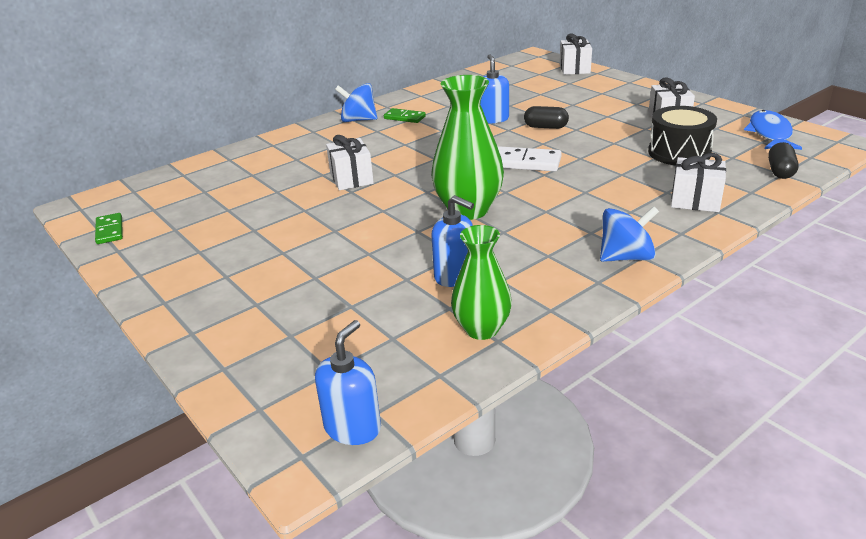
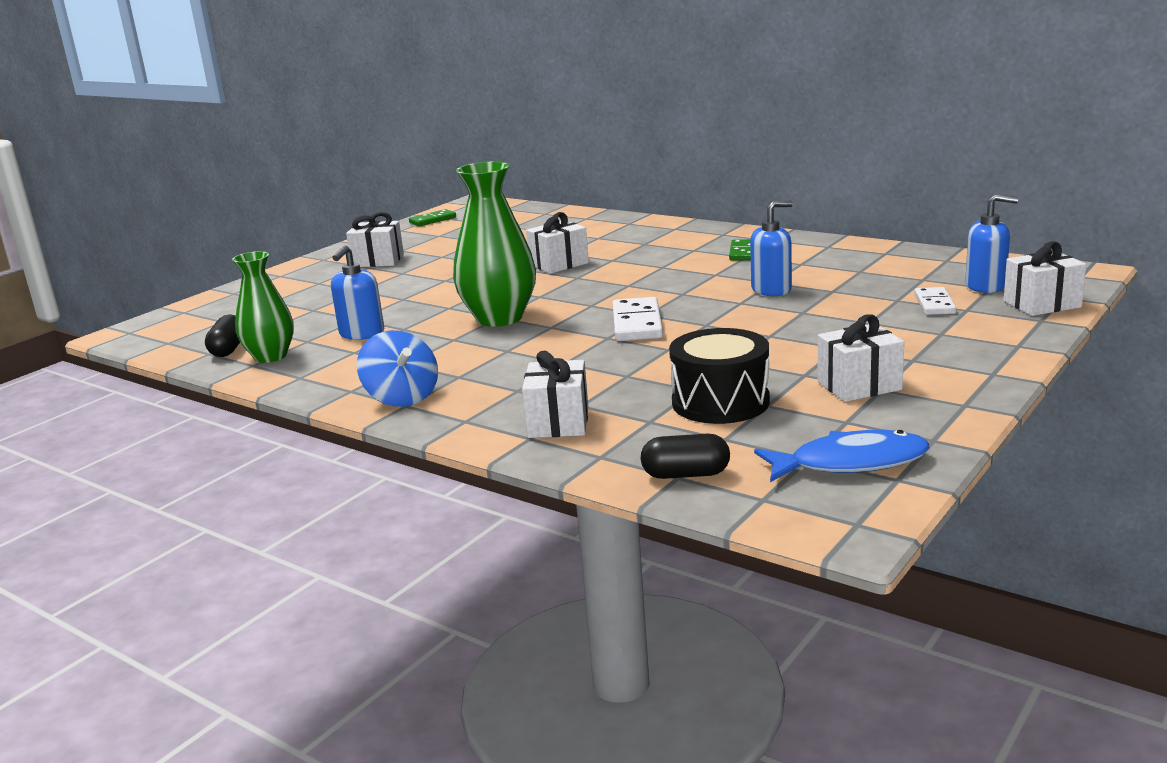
camera: 75 degrees right, 10 degrees down
(221, 265) = (378, 261): none -> white gift
(353, 427) = (153, 339): blue soap dispenser -> blue soap dispenser (986, 286)
(358, 120) = (719, 237): blue spinning top -> none
(545, 127) = (763, 319): black capsule -> black capsule (228, 349)
(555, 87) = (934, 304): none -> white domino

